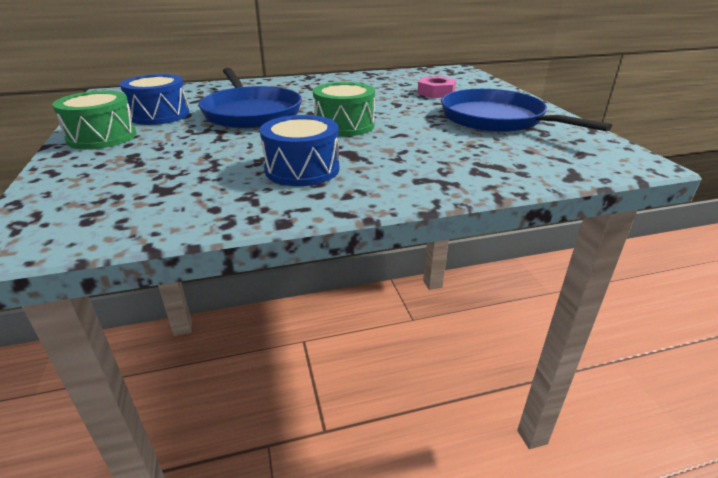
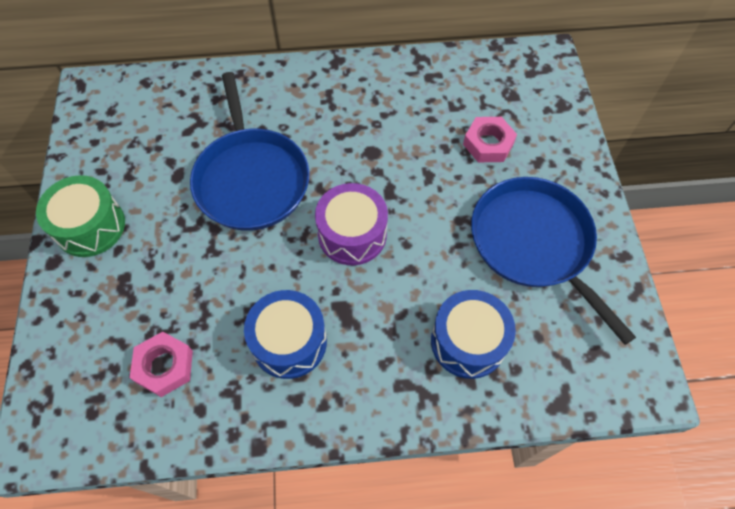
camera: 10 degrees right, 30 degrees up
(160, 115) = (148, 171): blue drum -> blue drum (468, 341)
(173, 190) = (164, 366): none -> pink nut
(344, 125) = (352, 234): green drum -> purple drum

